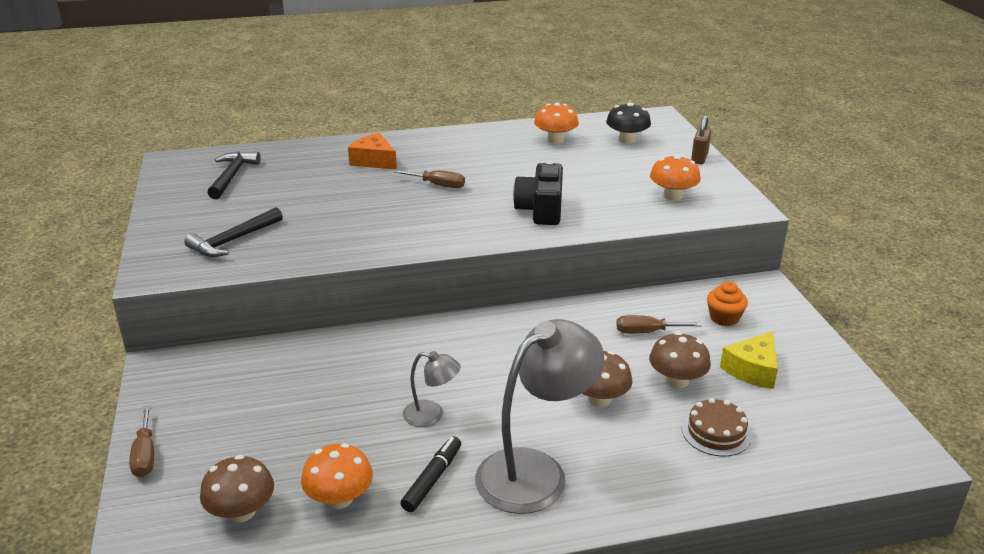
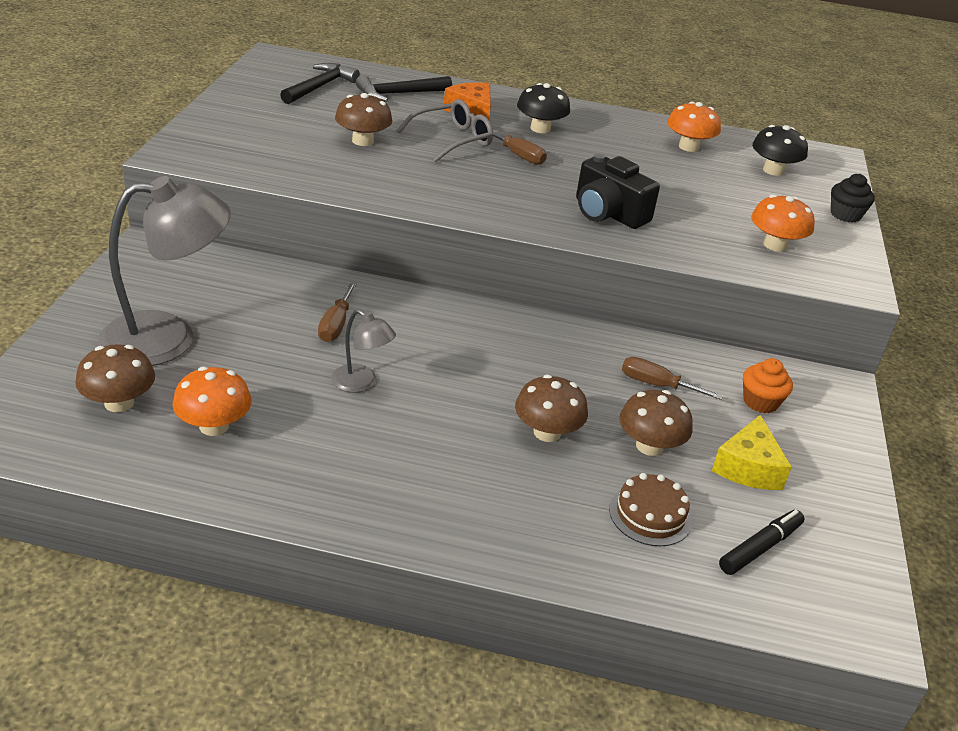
camera: 20 degrees right, 5 degrees up
(145, 455) = (76, 321): brown screwdriver -> brown screwdriver (336, 325)
(233, 240) = (270, 147): black hammer -> black hammer (399, 94)
(306, 211) = (363, 141): none -> brown mushroom
(378, 188) = (453, 140): none -> grey glasses
(432, 479) = (313, 443): black marker -> black marker (759, 548)
(437, 158) = (540, 128): none -> black mushroom
(535, 471) = (422, 476): grey lamp -> grey lamp (168, 338)
(541, 210) = (608, 213): black camera -> black camera turned 75 degrees counterclockwise
(699, 158) = (845, 215): brown padlock -> black cupcake
(752, 370) = (748, 467): yellow cheese -> yellow cheese turned 45 degrees counterclockwise

